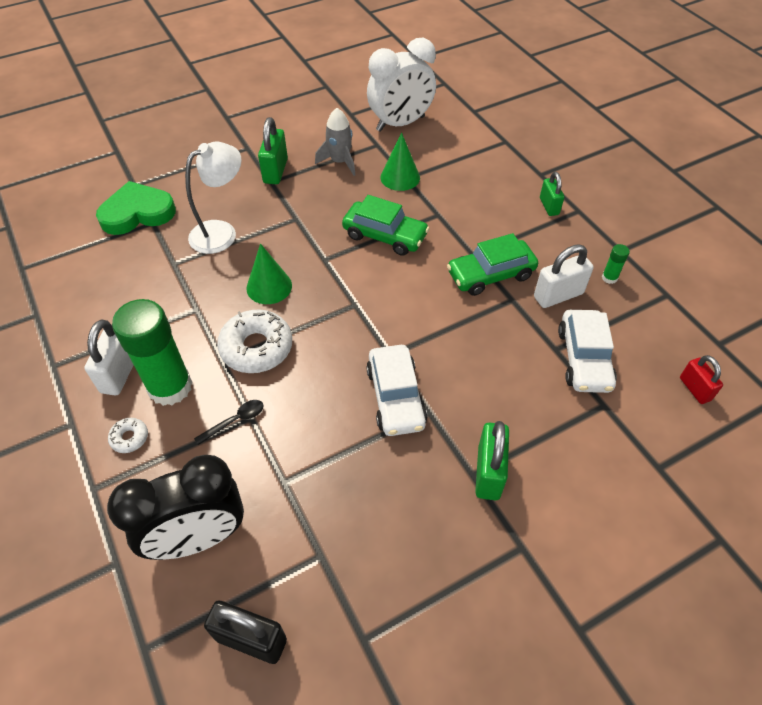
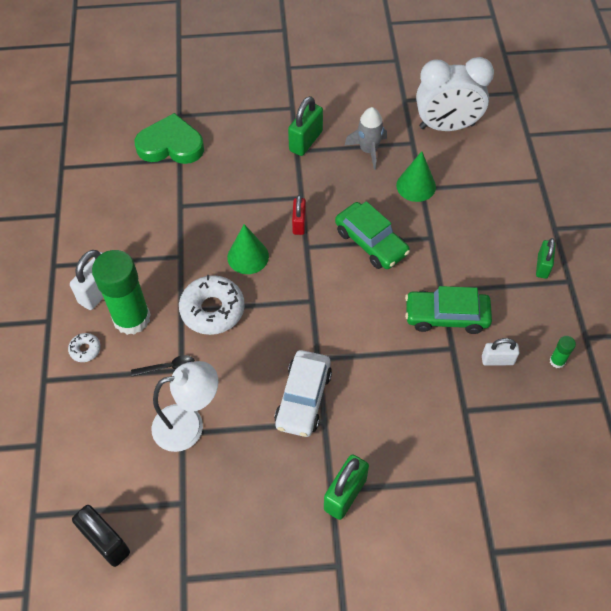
camera: 25 degrees right, 5 degrees up
(198, 537) = (102, 450): black clock -> none
(221, 232) = (232, 189): white lamp -> white lamp (189, 425)
(558, 295) = (497, 360): white padlock -> white padlock, size x0.66
(584, 358) = (485, 429): white car -> none
(694, 389) = (570, 498): red padlock -> red padlock (299, 223)

